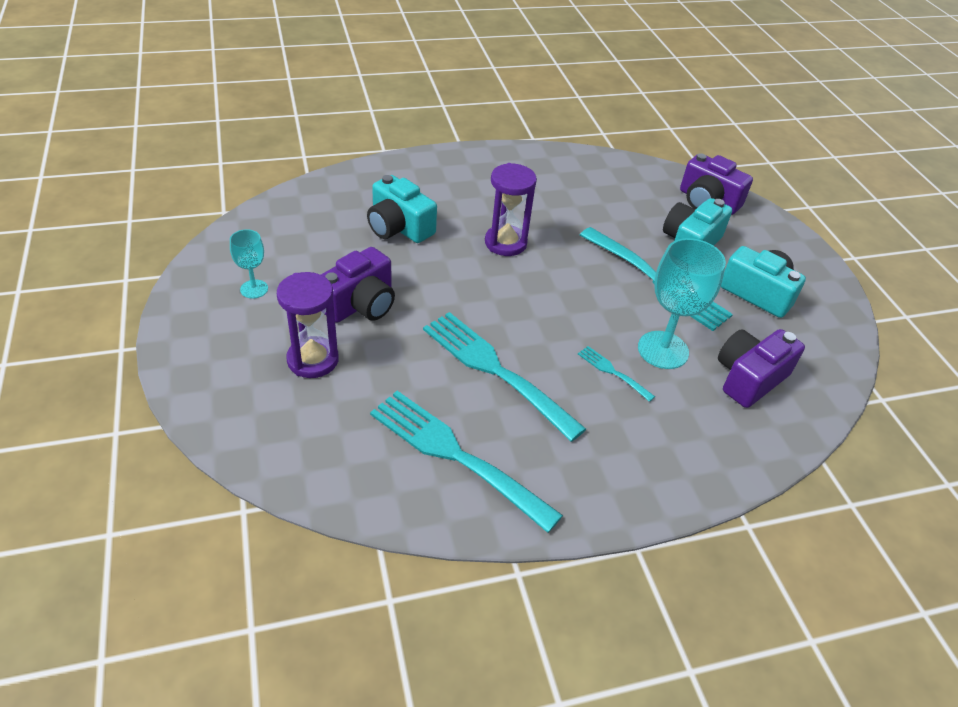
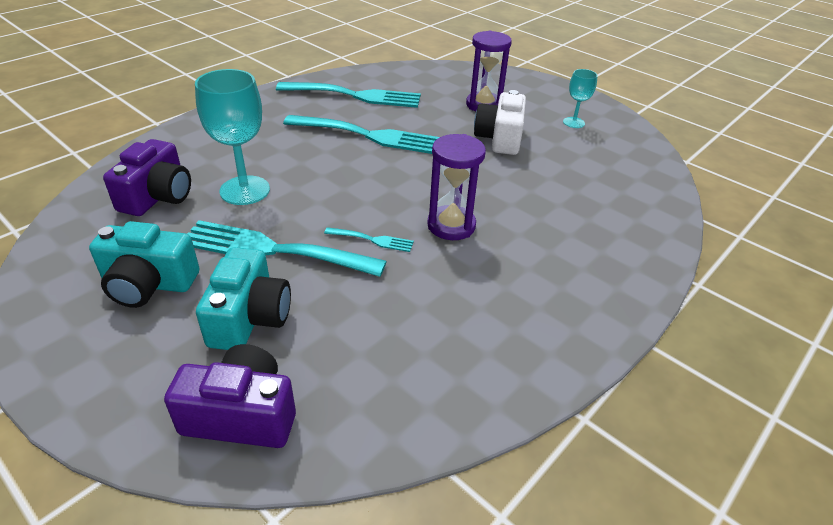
camera: 150 degrees right, 5 degrees down
(360, 304) = (500, 138): purple camera -> white camera
(399, 227) = (554, 200): turquoise camera -> none
(613, 372) = (281, 162): turquoise fork -> turquoise fork (372, 240)

